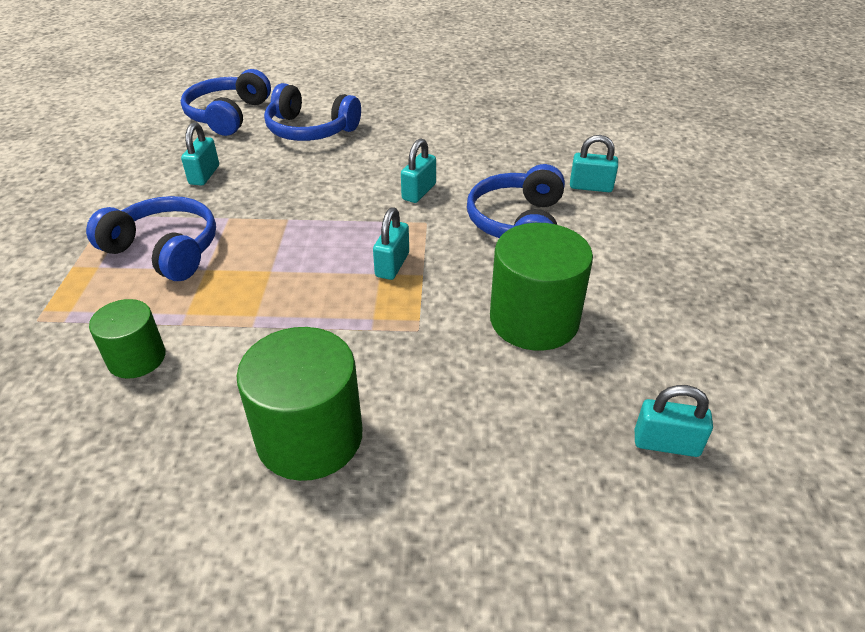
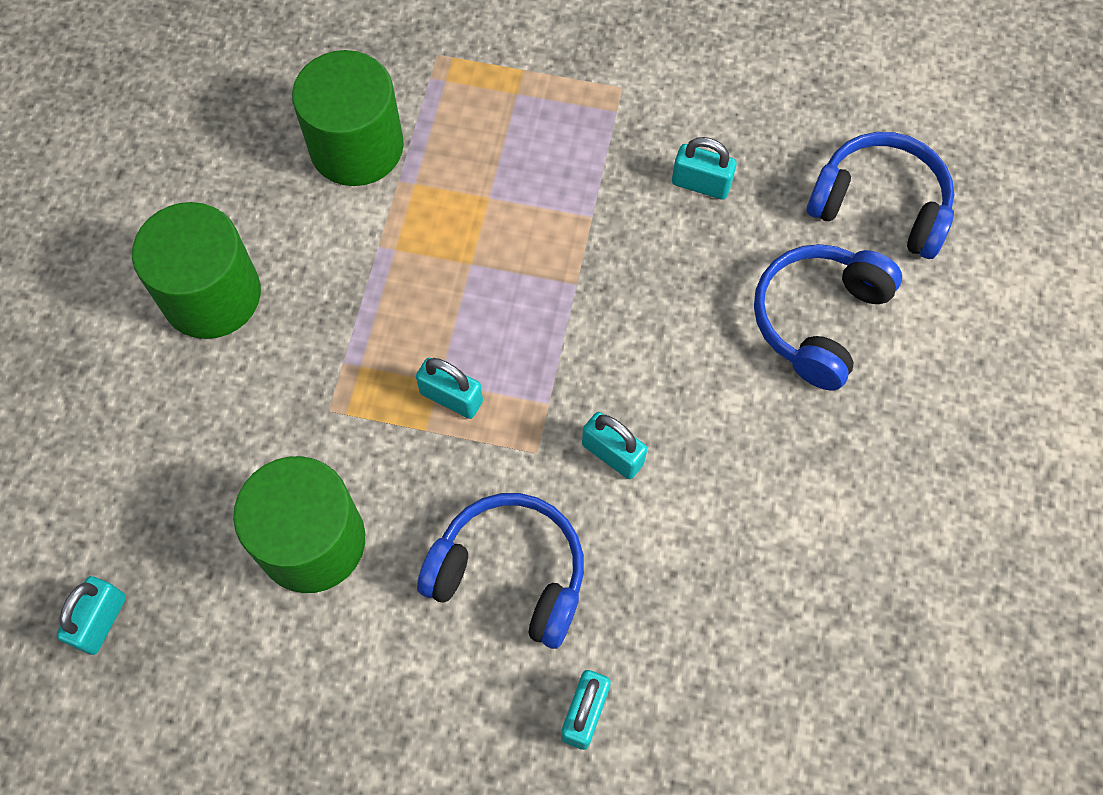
camera: 100 degrees right, 25 degrees up
(137, 358) = (356, 147): green cylinder -> green cylinder, size x1.69
(164, 250) = (534, 153): blue headphones -> none

